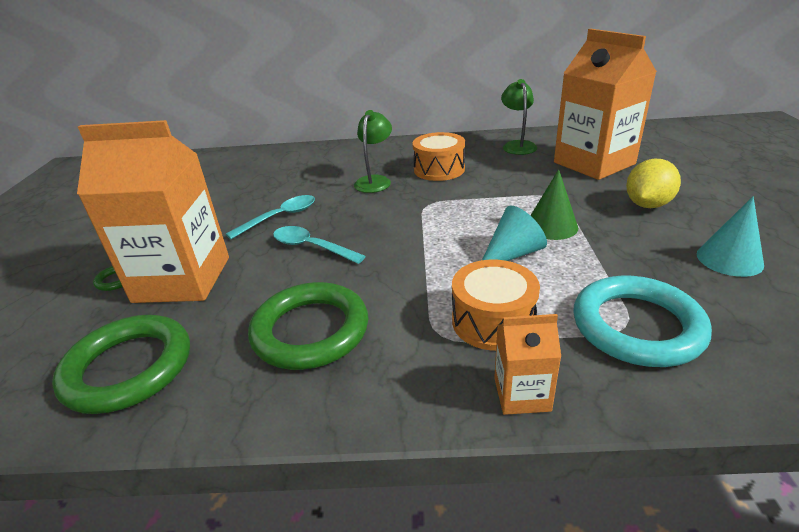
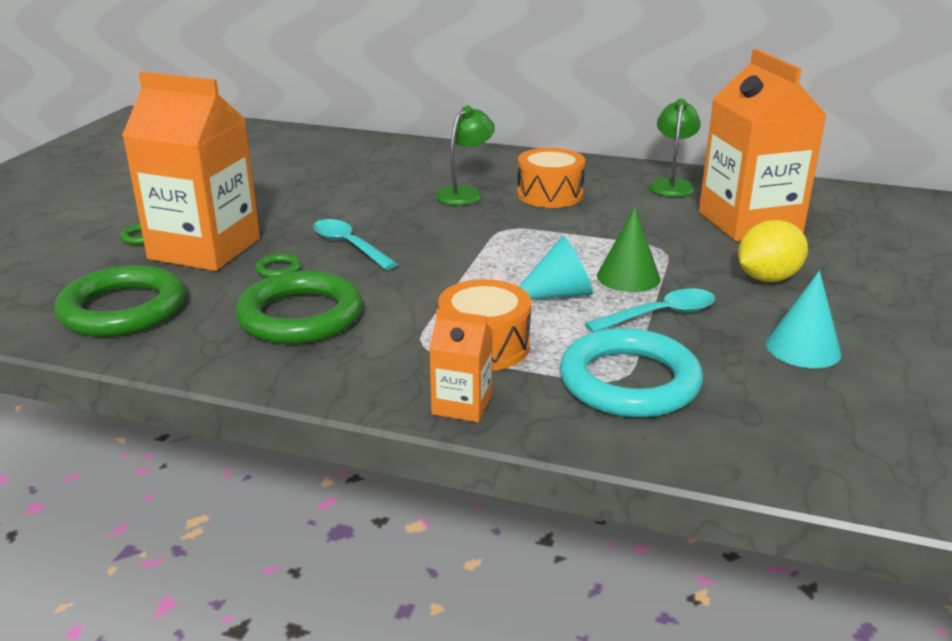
camera: 15 degrees right, 5 degrees down
(263, 285) = (279, 269): none -> green ring
(280, 217) = (334, 211): turquoise spoon -> turquoise spoon (660, 315)

